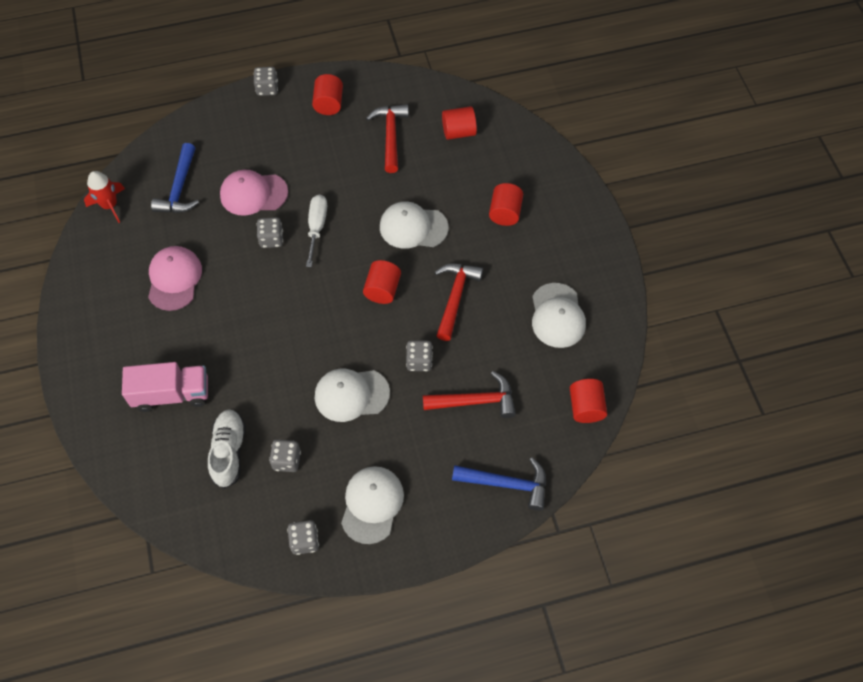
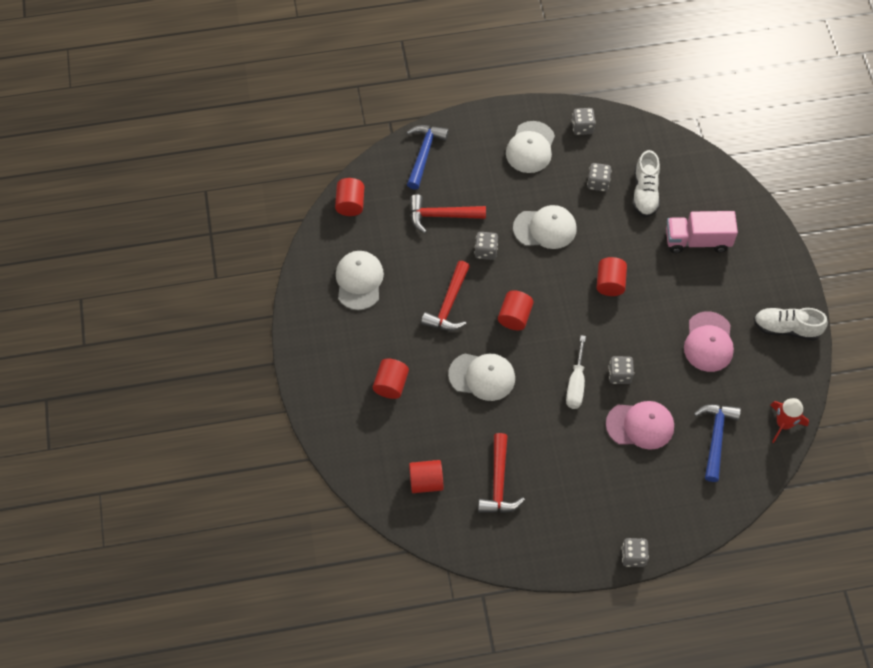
camera: 175 degrees left, 0 degrees up
(87, 300) = (786, 328): none -> white shoe
(329, 104) = (564, 529): red cylinder -> red cylinder (610, 283)
(507, 484) = (424, 154): blue hammer -> blue hammer turned 90 degrees clockwise

